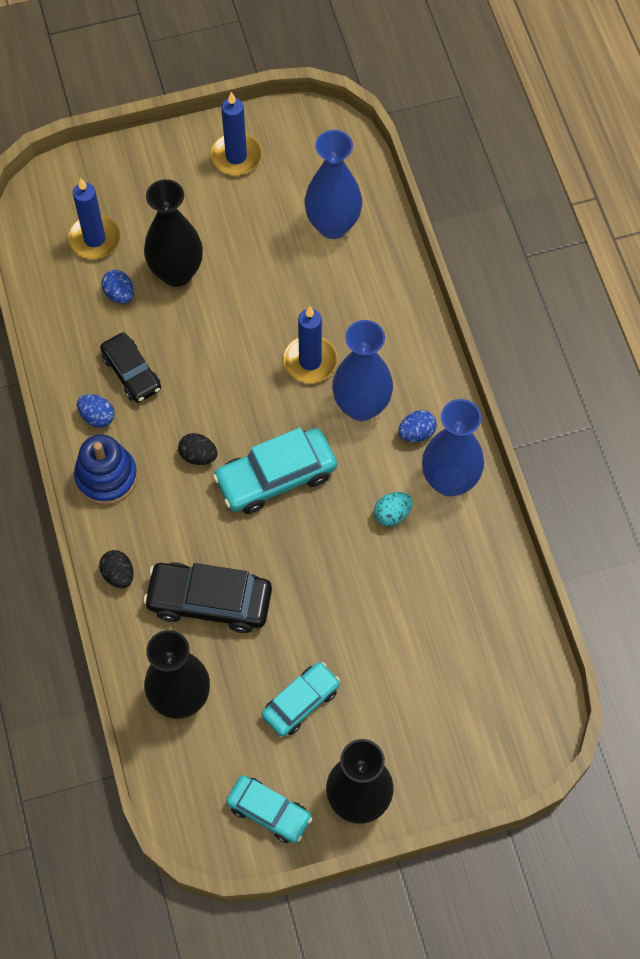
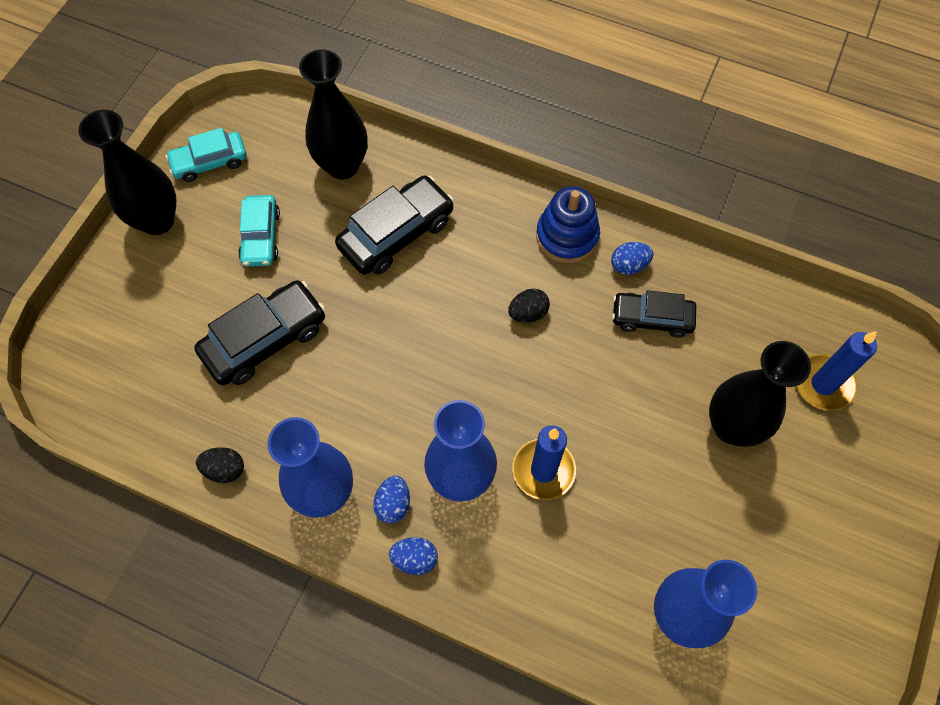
camera: 130 degrees right, 0 degrees up
(118, 574) = (475, 190): black egg -> black egg (225, 469)
(119, 294) = (743, 363): blue egg -> blue egg (415, 559)
(236, 156) = (839, 585): blue candle -> none
(276, 477) = (456, 356): turquoise car -> none
(381, 618) = (265, 340): none -> black car
(392, 514) = (339, 420): turquoise egg -> none

